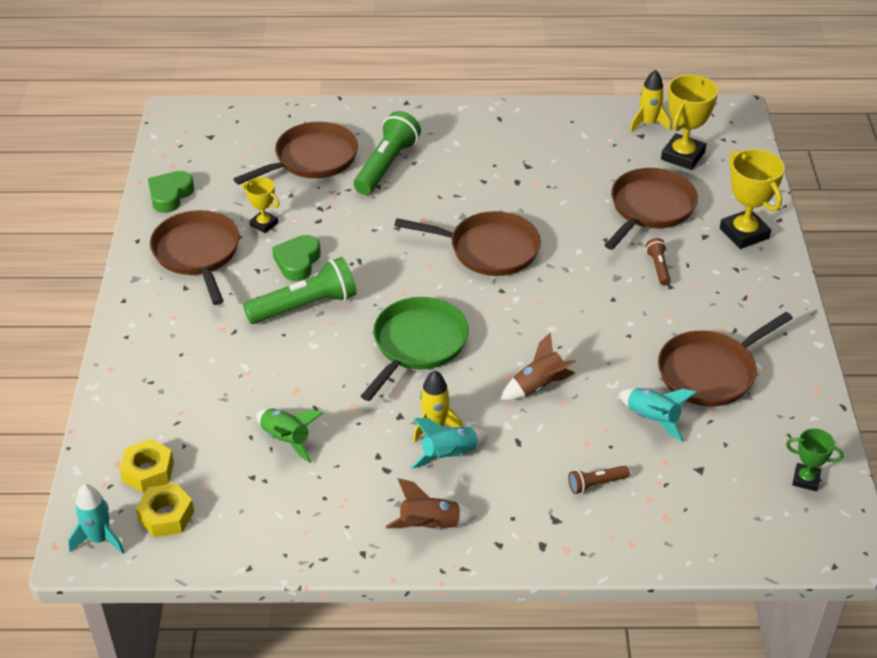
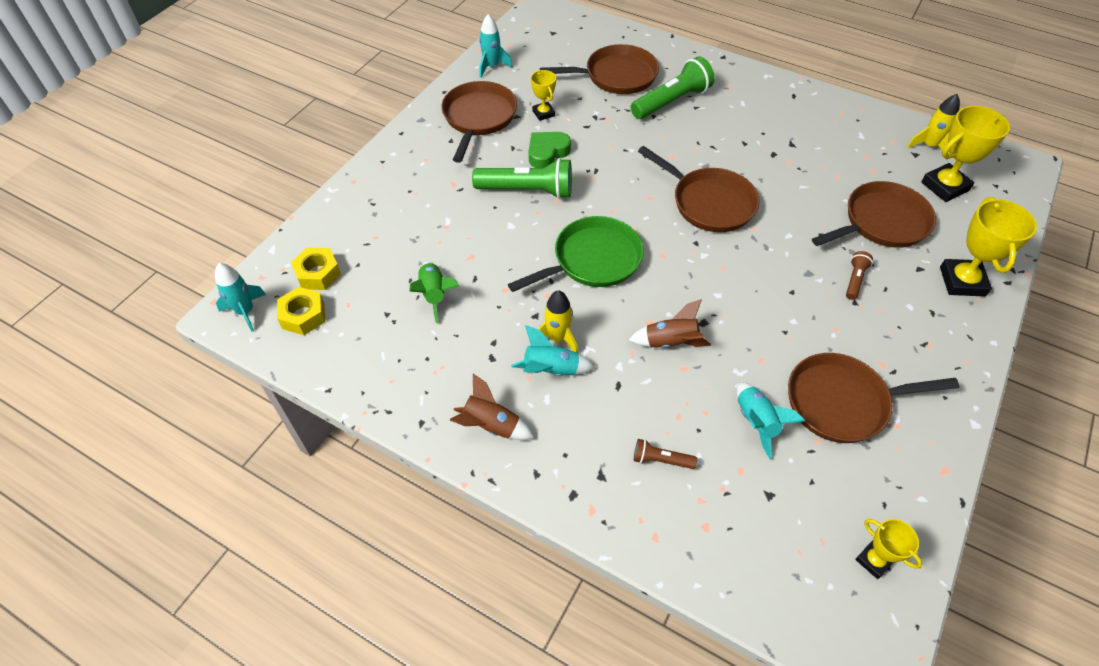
camera: 30 degrees right, 10 degrees up
(170, 195) = (492, 66): green heart -> turquoise rocket
(806, 479) = (873, 560): green trophy -> yellow trophy

